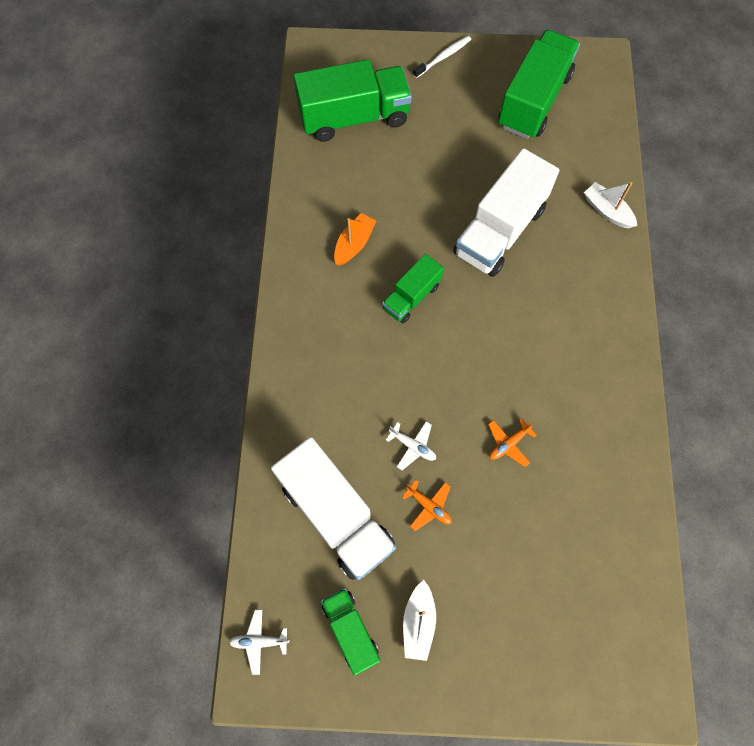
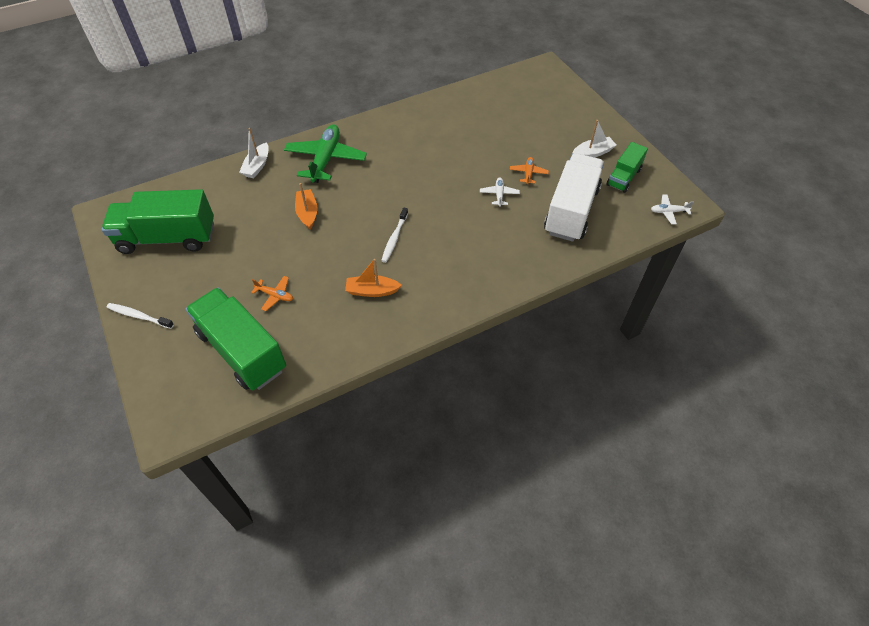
camera: 120 degrees left, 15 degrees down
(259, 641) = (668, 212): white plane -> white plane turned 120 degrees clockwise
(411, 297) = (394, 238): green truck -> white toothbrush
(499, 231) = (307, 213): white truck -> orange boat
(508, 444) = (462, 155): orange plane -> orange plane (275, 295)
(582, 284) = (326, 159): none -> green plane

